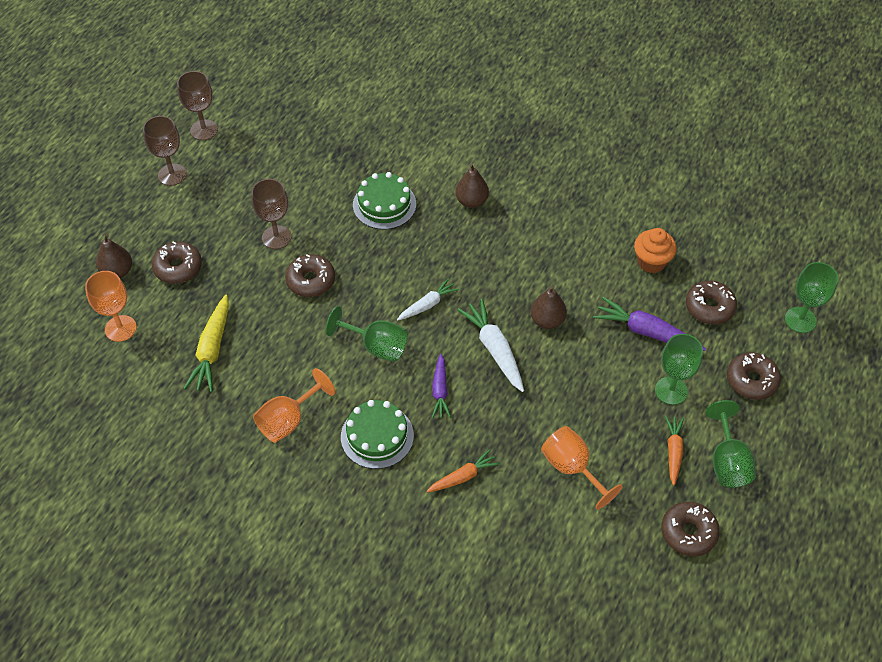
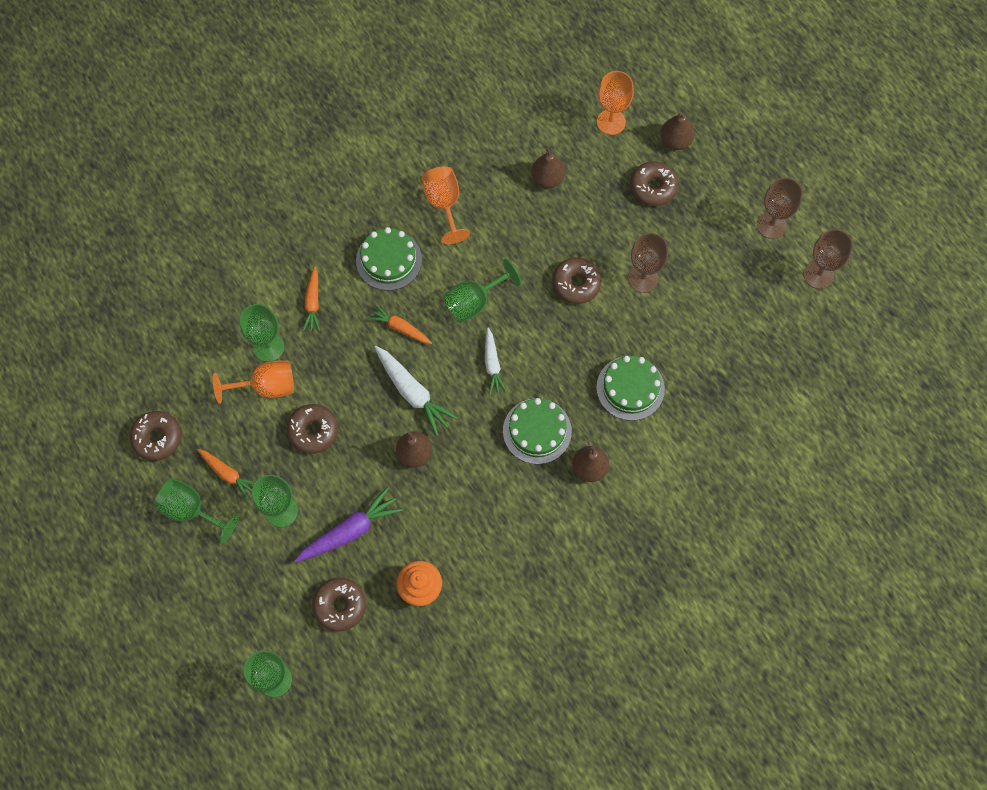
camera: 120 degrees right, 15 degrees up
(212, 350) = (547, 179): yellow carrot -> brown pear
(440, 390) = (400, 328): purple carrot -> orange carrot
(465, 247) = (537, 431): none -> green cake
(494, 349) = (413, 392): white carrot -> white carrot turned 45 degrees clockwise
(533, 489) = (269, 347): none -> green goblet
(751, 380) = (246, 587): brown donut -> brown donut (313, 431)

